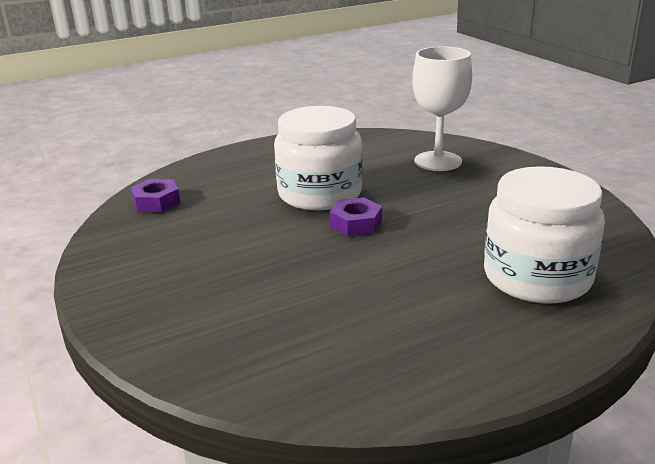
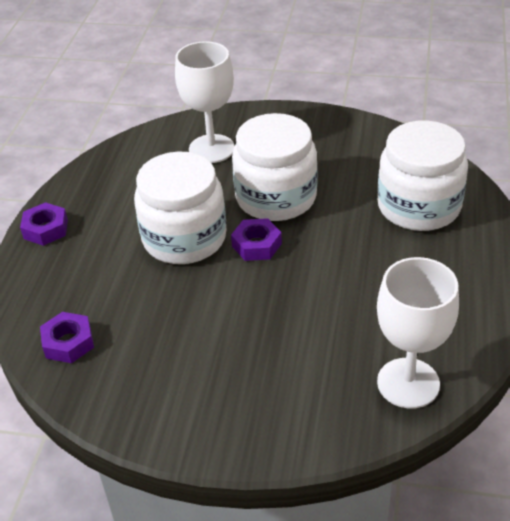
camera: 50 degrees left, 15 degrees up
(259, 149) = (45, 229): none -> purple nut
(277, 373) = (408, 383): none -> white goblet
(426, 207) = (276, 197): none -> white jar

